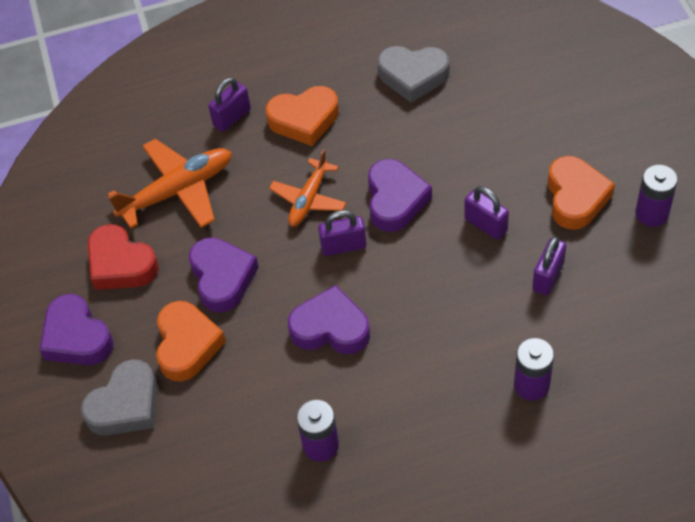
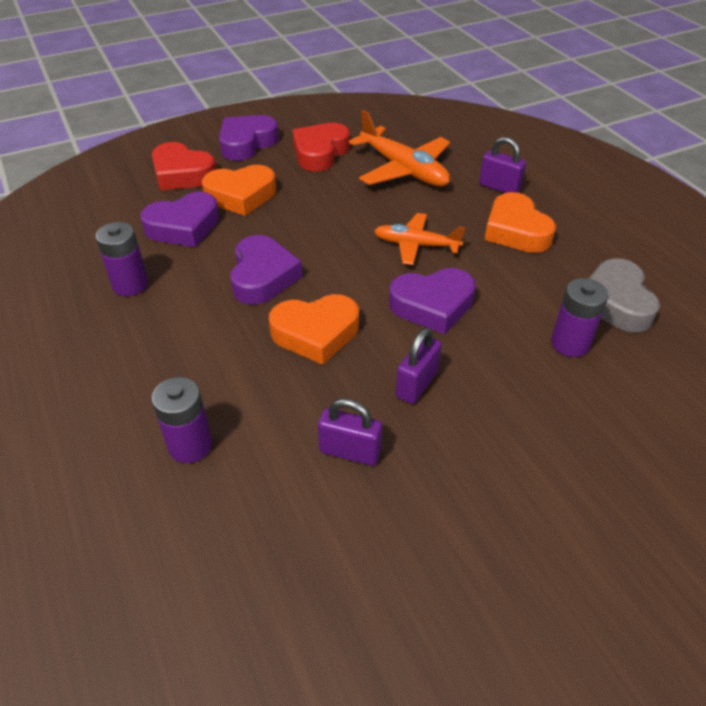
camera: 75 degrees right, 10 degrees down
(125, 405) = (182, 174): grey heart -> red heart
(222, 278) = (313, 205): purple heart -> purple heart (184, 227)
(343, 246) = (363, 274): purple padlock -> none
(575, 197) = (485, 475): orange heart -> orange heart (316, 333)
(652, 213) = (483, 574): purple battery -> purple battery (570, 343)

